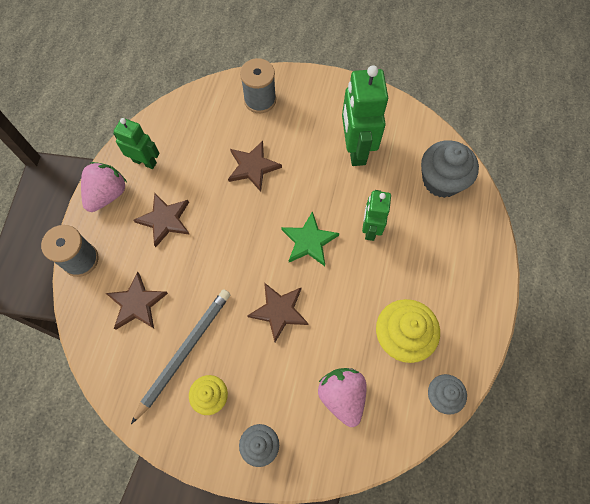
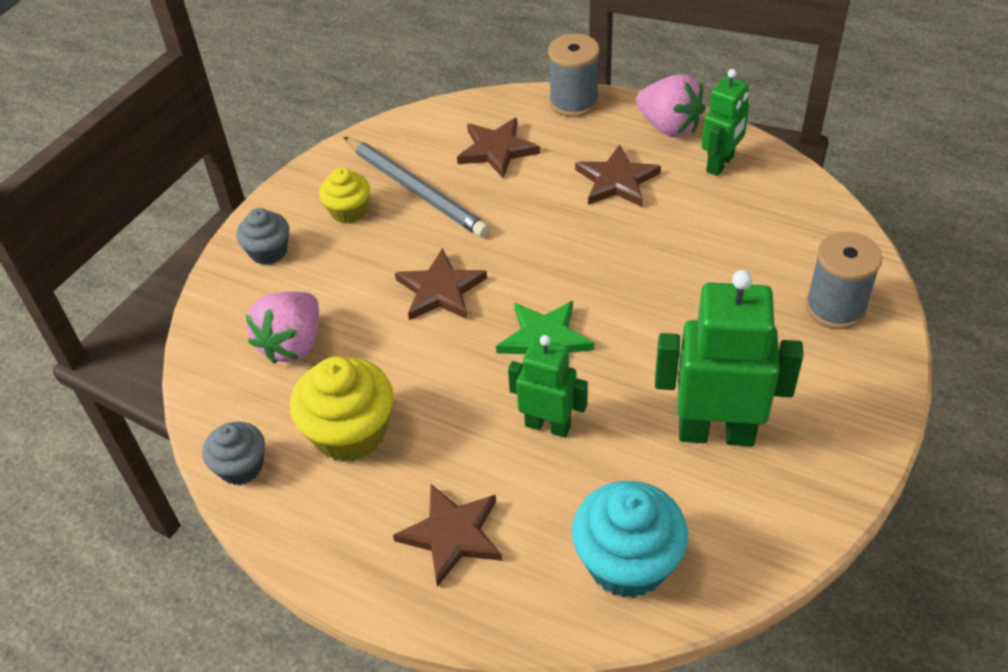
camera: 105 degrees right, 20 degrees down
(253, 167) = (695, 285): brown star -> brown star (452, 535)
(342, 396) = (292, 344): pink strawberry -> pink strawberry turned 120 degrees clockwise
(441, 180) = (627, 562): grey cupcake -> turquoise cupcake

